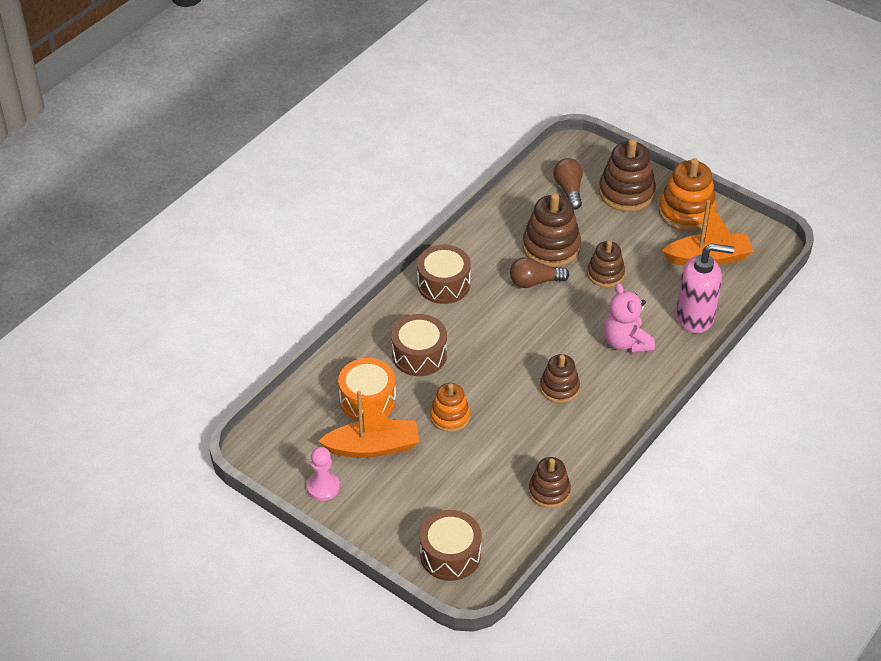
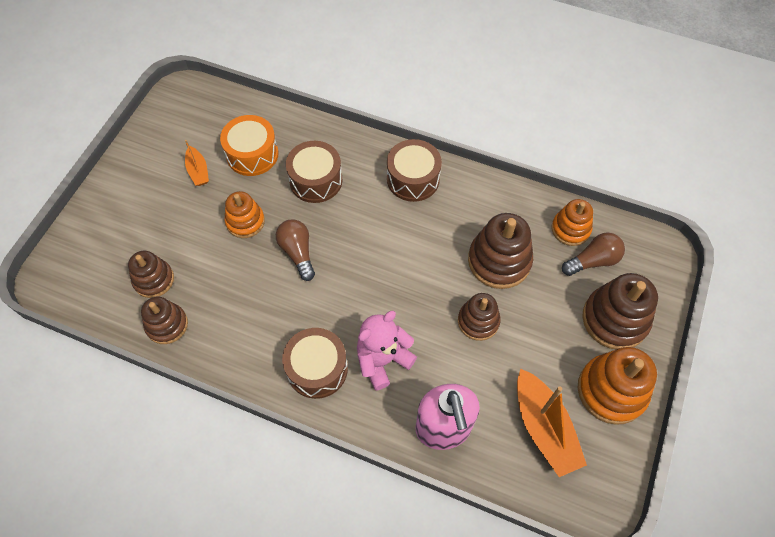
camera: 75 degrees right, 15 degrees up
(323, 487) = (148, 147): pink pawn -> none
(373, 447) = (198, 171): orange boat -> orange boat, size x0.54
(450, 555) = (83, 257): brown drum -> brown drum (317, 369)
(533, 195) = (570, 229): none -> orange stacking toy
(534, 282) = (443, 256): brown light bulb -> brown light bulb (298, 252)
(559, 388) = (302, 308): brown stacking toy -> brown stacking toy (154, 280)

